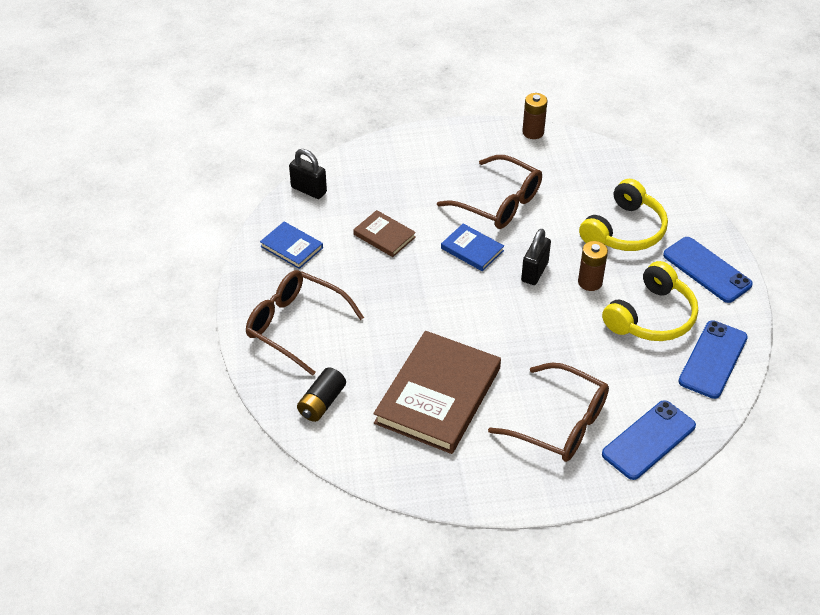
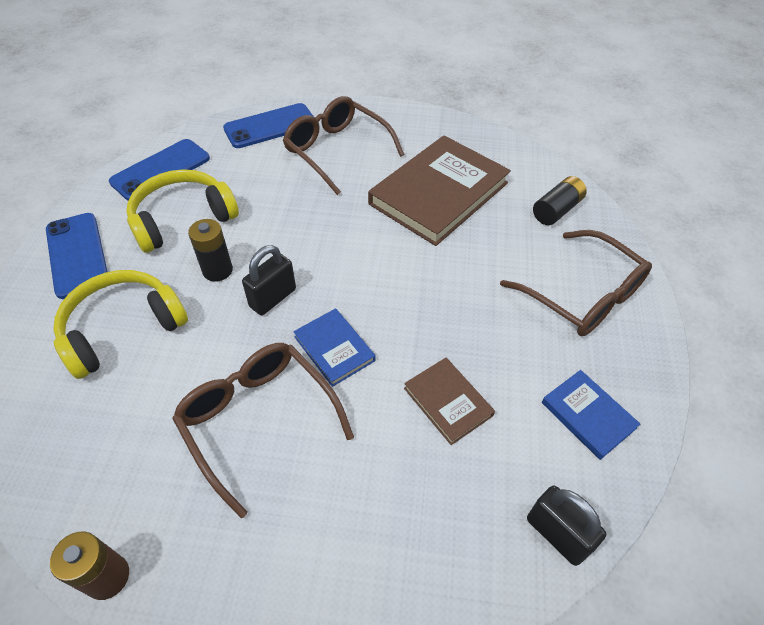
camera: 165 degrees left, 5 degrees up
(590, 282) = (217, 270): brown battery -> black battery

